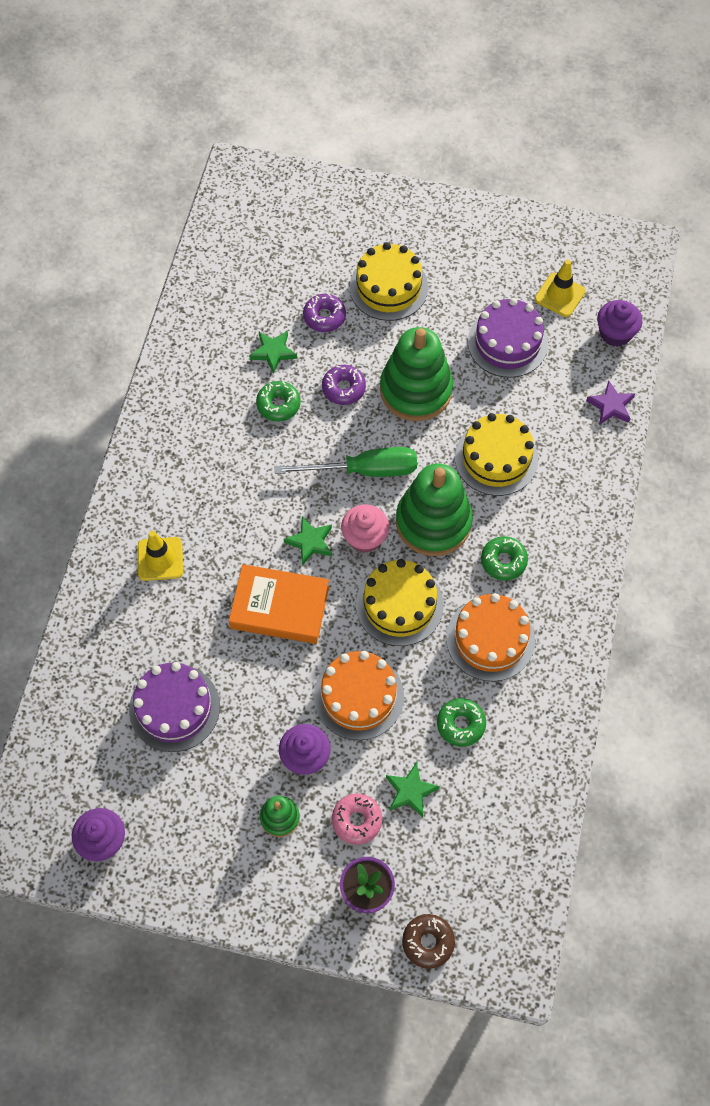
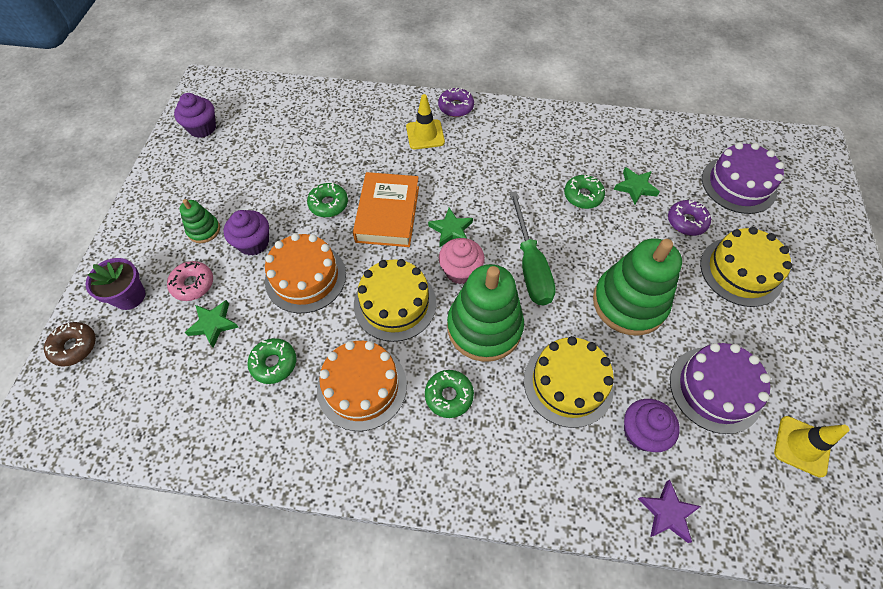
camera: 85 degrees right, 5 degrees down
(174, 708) = (301, 156): purple cake -> purple cake (738, 184)
(257, 673) = (328, 204): none -> green donut
(343, 388) = (613, 243): purple donut -> purple donut (456, 107)
(615, 333) = (773, 517): purple cupcake -> purple cupcake (641, 432)

